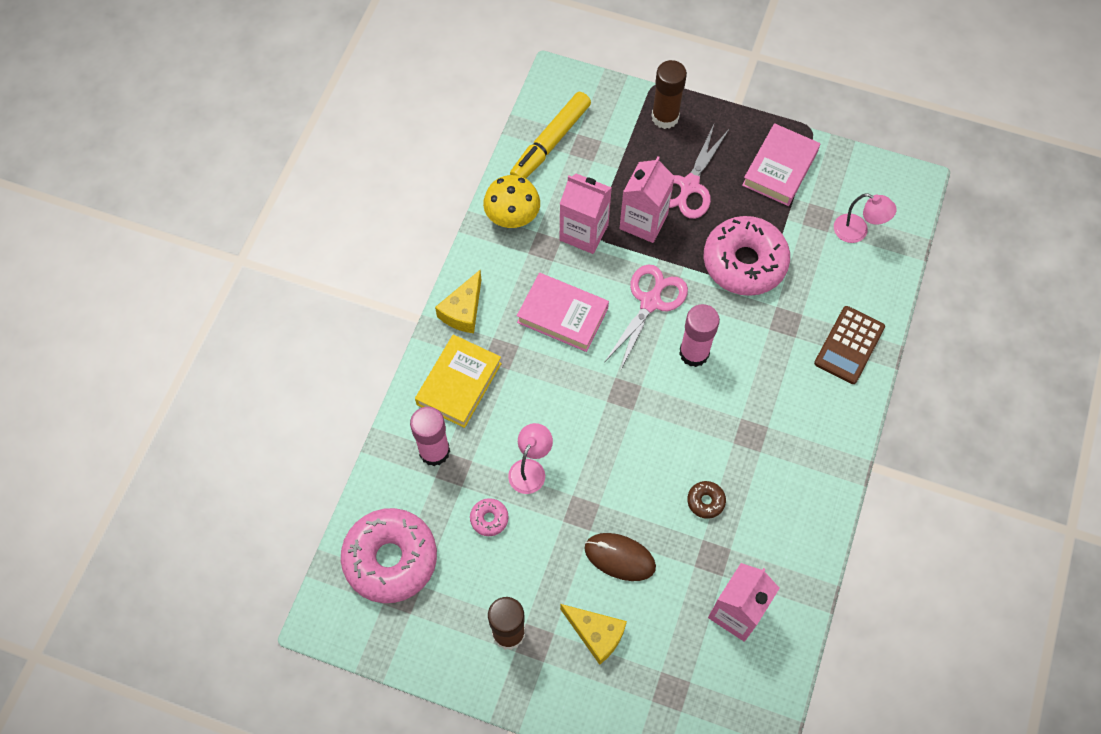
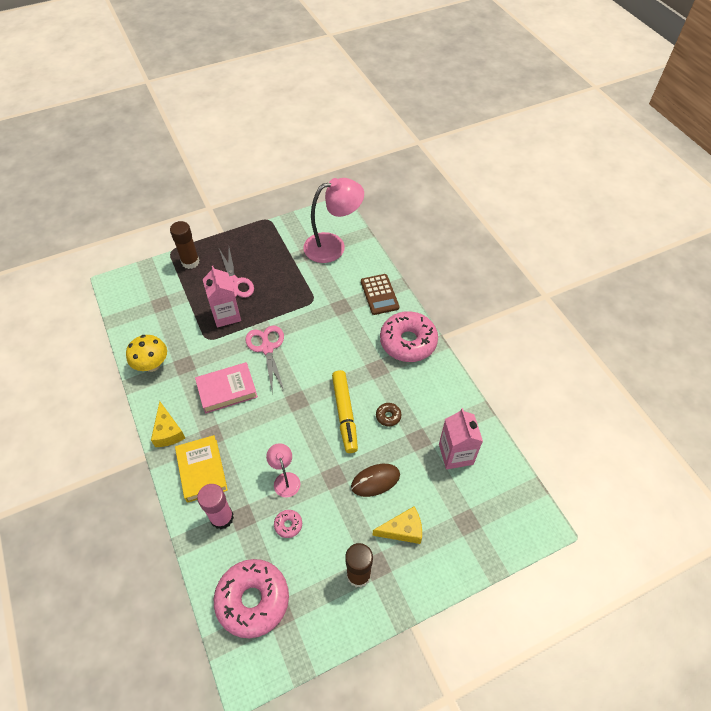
camera: 45 degrees left, 10 degrees down
(550, 142) = (139, 315): yellow marker -> yellow marker (344, 414)
(584, 232) = (199, 343): pink carton -> none
(694, 353) = (312, 354): pink glue stick -> none
(744, 262) = (295, 296): pink donut -> pink donut (408, 342)
(780, 168) = (270, 245): pink book -> none
(857, 231) = (333, 246): pink lamp -> pink lamp, size x1.99

